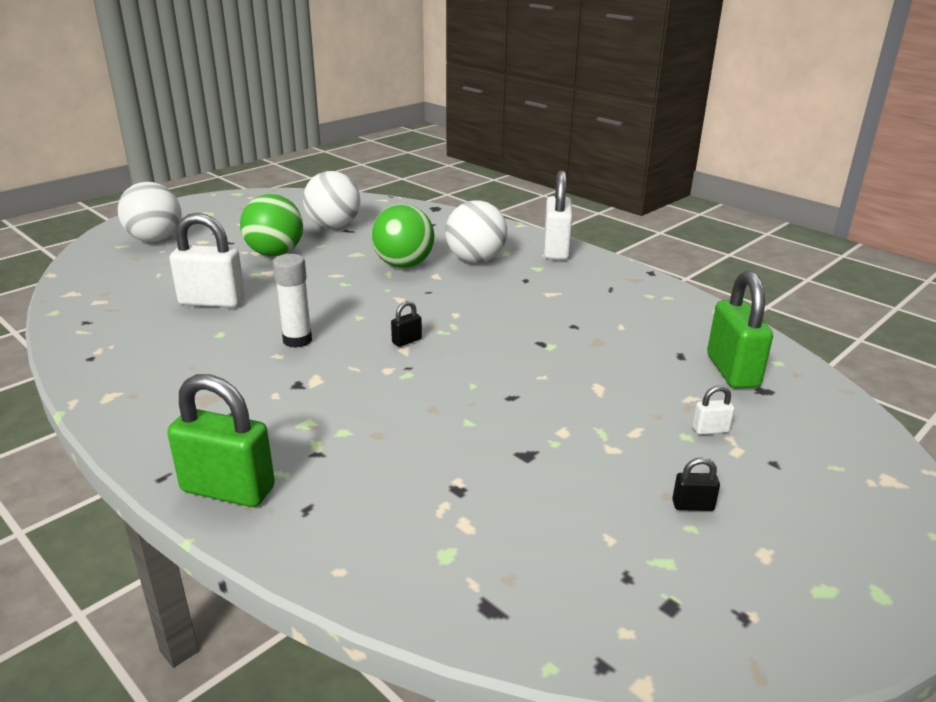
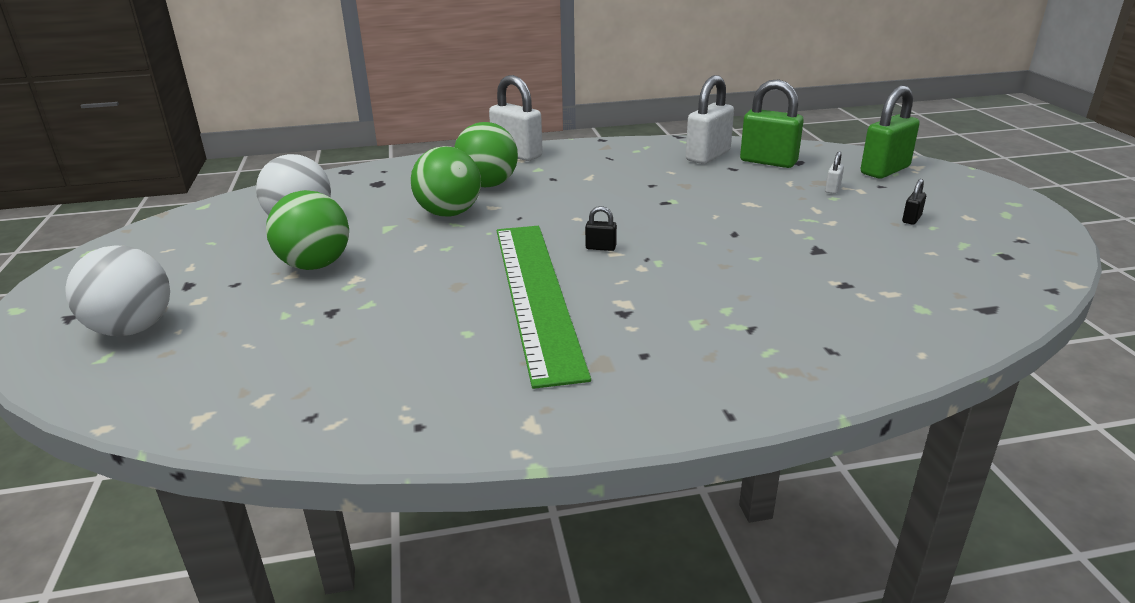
camera: 55 degrees left, 0 degrees up
(212, 301) = (382, 323): white padlock -> white padlock (708, 156)
(228, 489) = (777, 381): green padlock -> green padlock (885, 170)
(297, 340) = (537, 294): white glue stick -> green ruler
(407, 341) = (600, 248): black padlock -> black padlock turned 75 degrees counterclockwise
(475, 260) = (487, 185): white ball -> green ball

